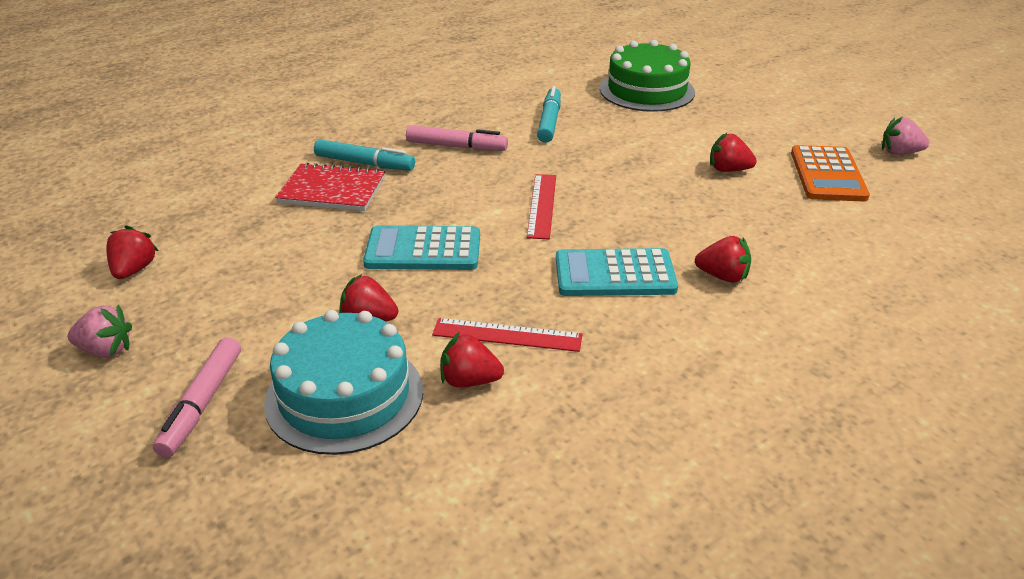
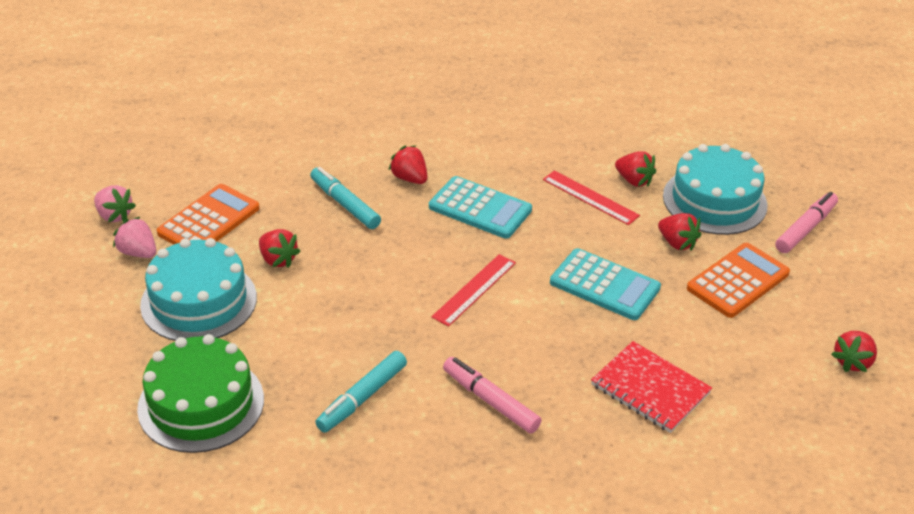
camera: 150 degrees left, 5 degrees up
(106, 350) = (871, 292): pink strawberry -> pink strawberry (138, 252)
(279, 304) = (737, 281): none -> orange calculator
(364, 163) = (600, 416): turquoise marker -> turquoise marker (345, 204)
(738, 129) = (199, 301): none -> turquoise cake

